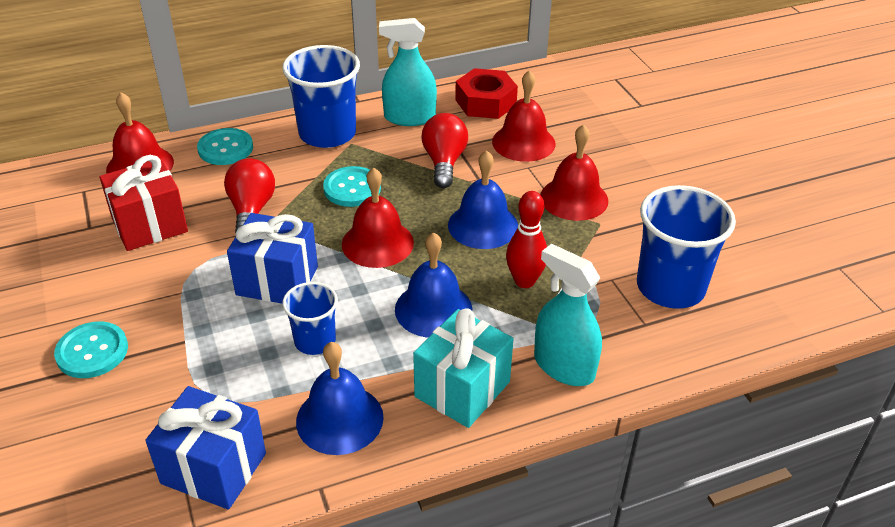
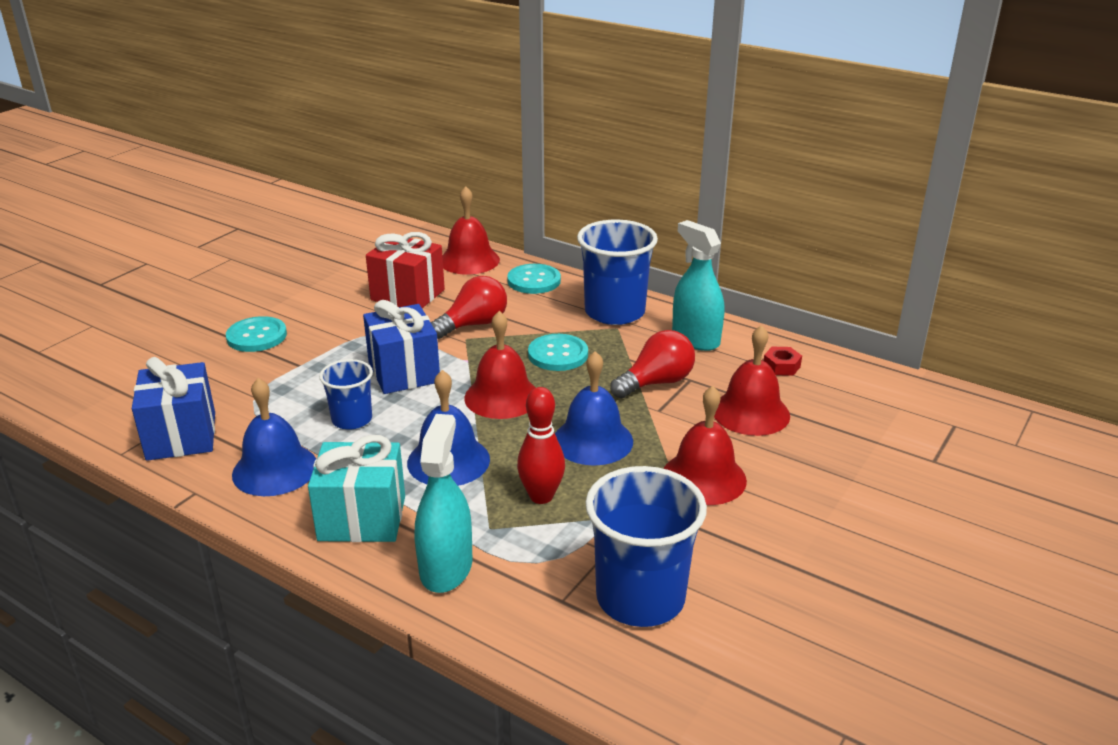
camera: 55 degrees right, 10 degrees down
(485, 102) = (781, 366): red nut -> red nut, size x0.51

